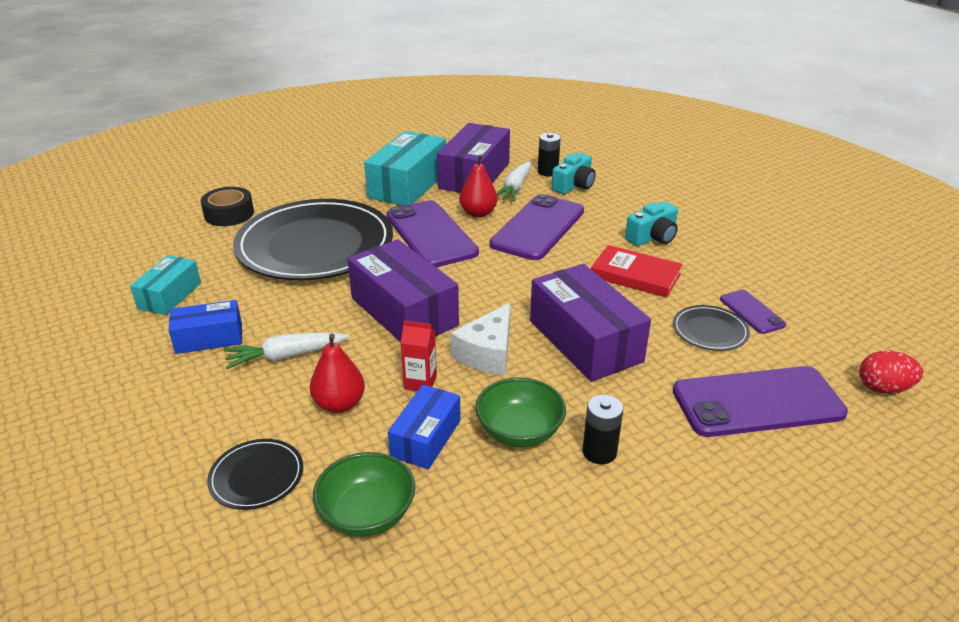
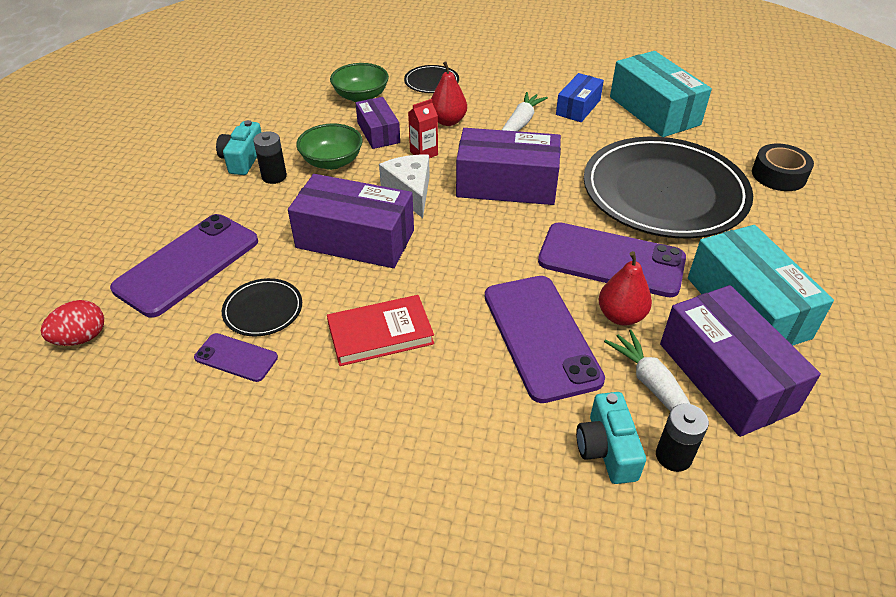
camera: 135 degrees right, 10 degrees up
(170, 296) = (654, 111): turquoise box -> turquoise box, size x1.74
(426, 438) = (378, 132): blue box -> purple box
(652, 237) = (415, 408): turquoise camera -> turquoise camera (242, 159)

